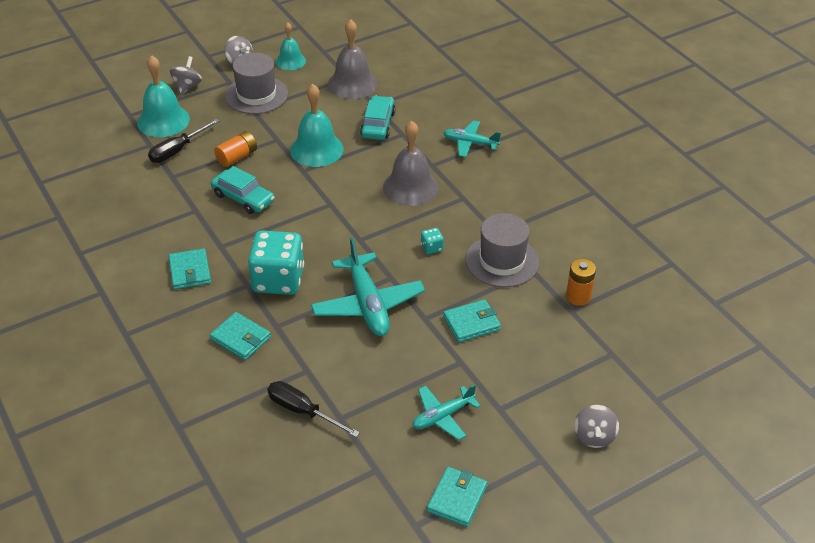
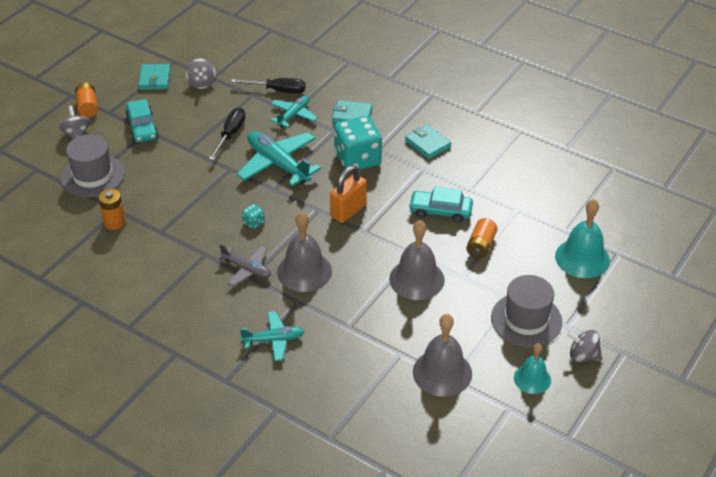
camera: 155 degrees right, 0 degrees up
(177, 150) = (538, 233): black screwdriver -> black screwdriver (230, 134)
(187, 87) = (602, 304): grey spinning top -> grey spinning top (201, 83)
(316, 149) = (416, 279): turquoise bell -> grey bell
(330, 227) = (348, 211): none -> orange padlock
(378, 124) = (379, 329): turquoise car -> turquoise car (142, 127)
(442, 416) = (184, 115): turquoise plane -> turquoise plane (293, 115)
(463, 205) = (247, 269): none -> grey plane
(471, 323) = (192, 176): turquoise wallet -> none
(502, 261) = (189, 231): grey hat -> grey hat (93, 176)
(568, 481) = (87, 107): none -> orange battery

